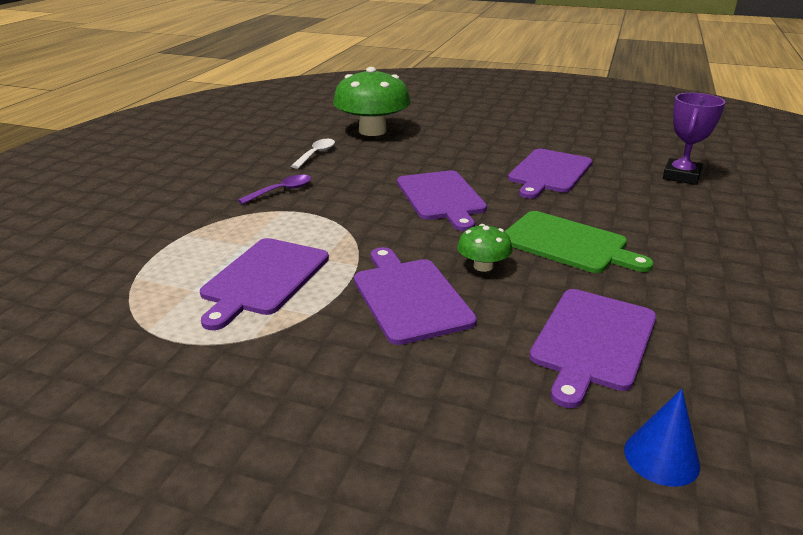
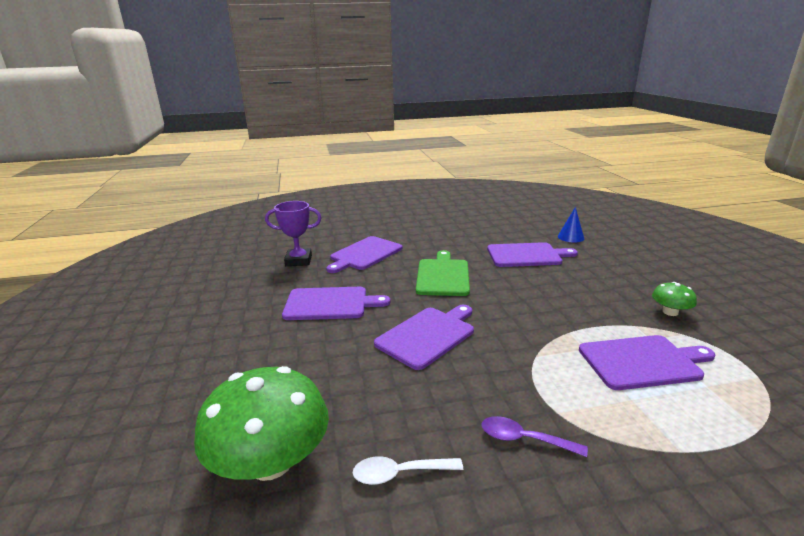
camera: 120 degrees left, 5 degrees down
(409, 297) = (568, 303): purple cutting board -> purple cutting board (364, 254)
(483, 266) = (504, 292): green mushroom -> green mushroom (670, 312)

